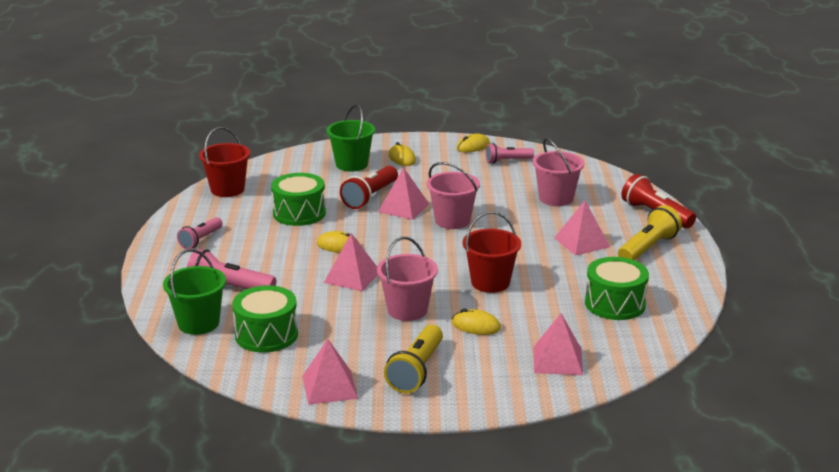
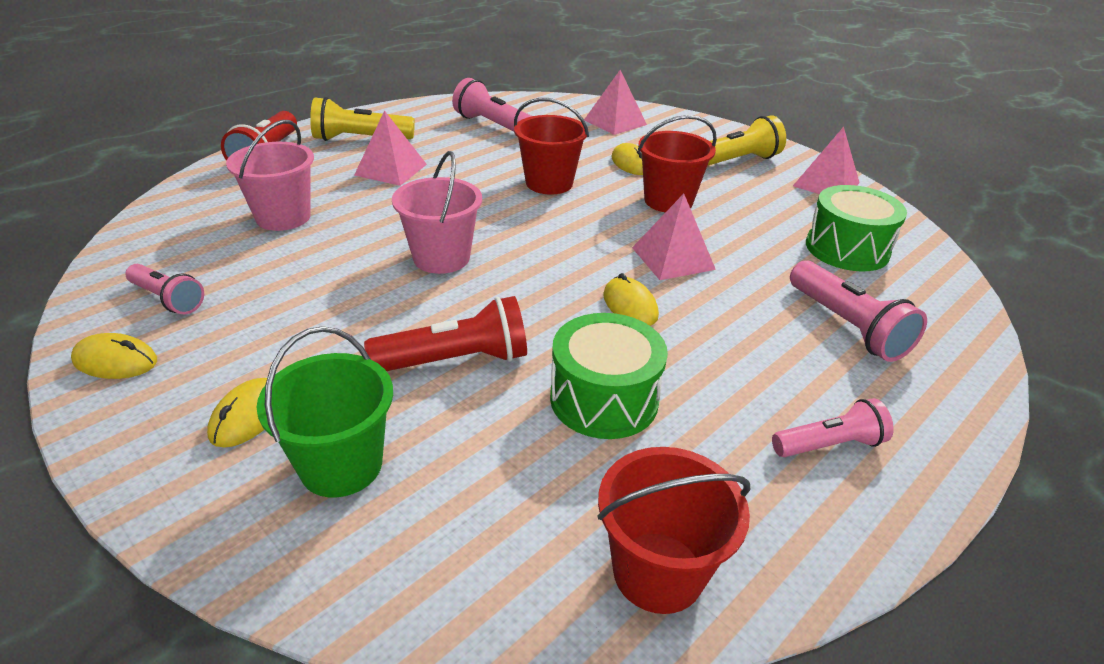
camera: 135 degrees left, 10 degrees up
(198, 323) = (924, 300): green bucket -> none
(403, 208) = (452, 311): pink pyramid -> none
(407, 310) = (668, 201): pink bucket -> red bucket
(615, 304) = (494, 126): green drum -> pink flashlight

